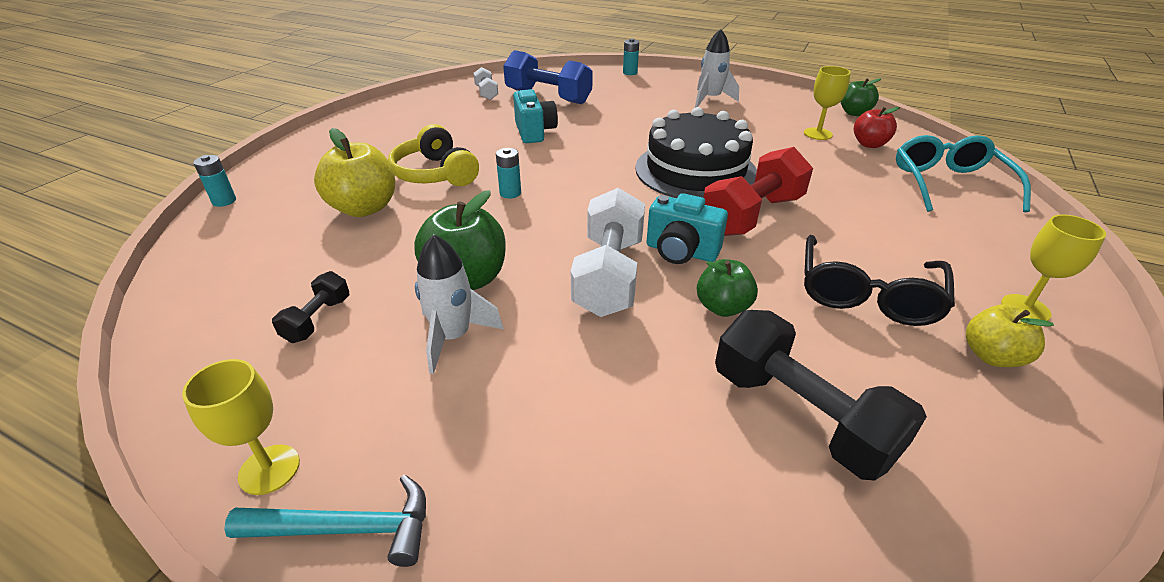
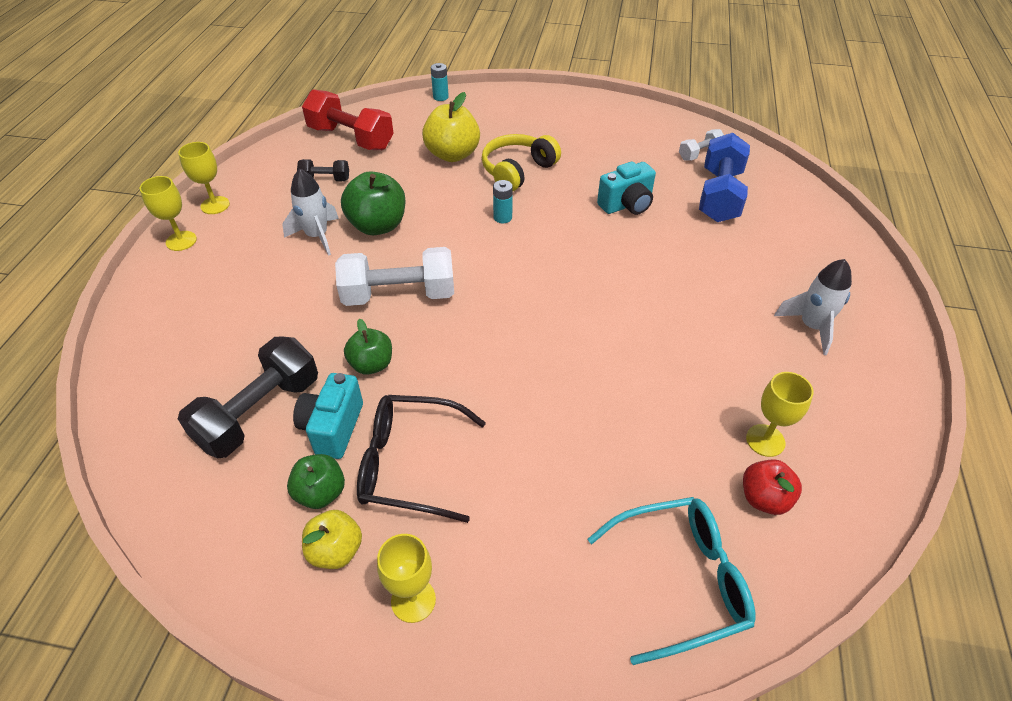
camera: 75 degrees right, 10 degrees up
(347, 528) = (181, 241): turquoise hammer -> yellow goblet
(630, 73) = (846, 244): turquoise battery -> none
(681, 252) = (443, 333): turquoise camera -> turquoise camera (333, 428)
(695, 170) = (600, 329): black cake -> none
(752, 215) = (523, 378): red dumbbell -> red dumbbell (351, 138)
(854, 113) = (874, 489): green apple -> green apple (321, 493)

